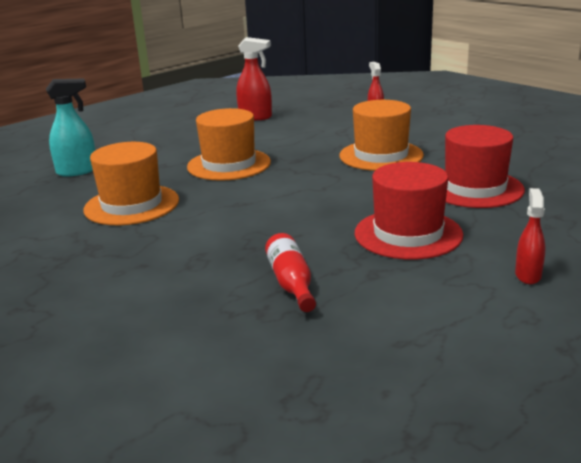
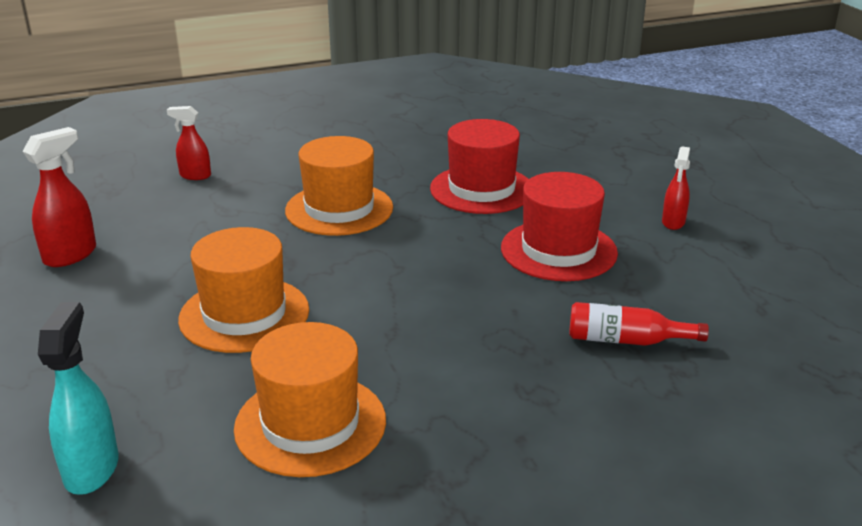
camera: 70 degrees left, 5 degrees up
(528, 275) = (673, 222): red spray bottle -> red spray bottle turned 105 degrees counterclockwise

